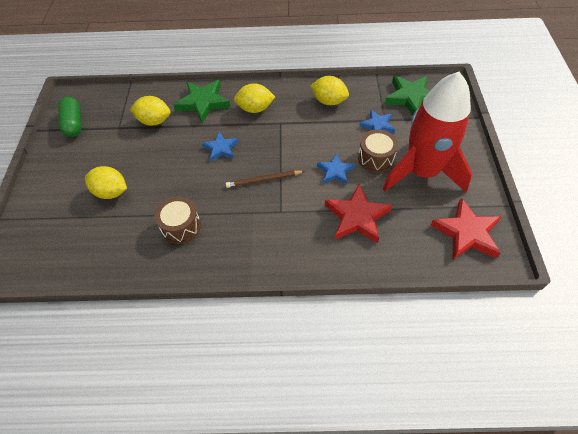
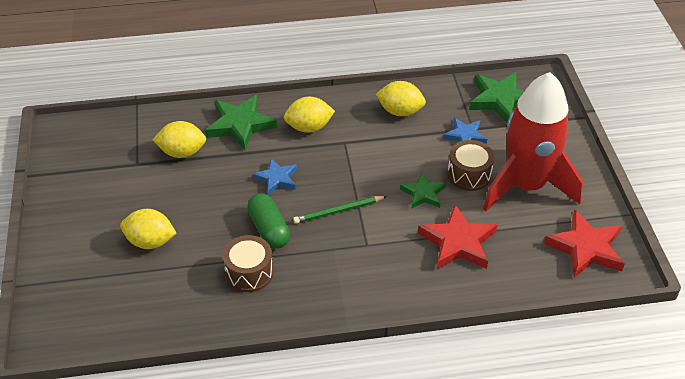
camera: 10 degrees left, 10 degrees down
(74, 123) = (76, 163): green capsule -> green capsule (269, 229)
(264, 180) = (338, 211): brown pencil -> green pencil
(335, 171) = (423, 193): blue star -> green star

